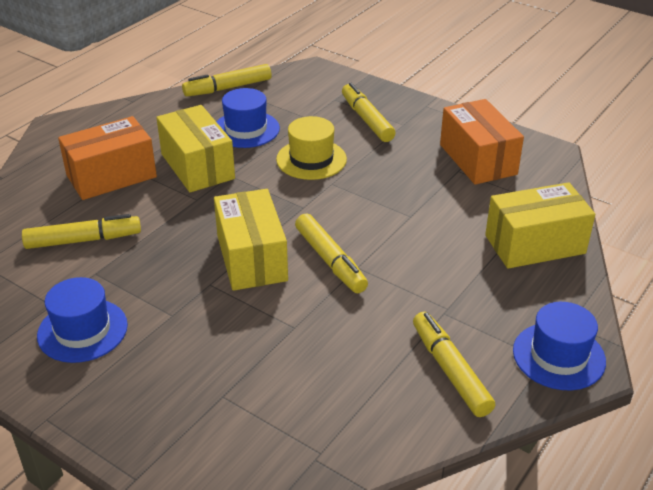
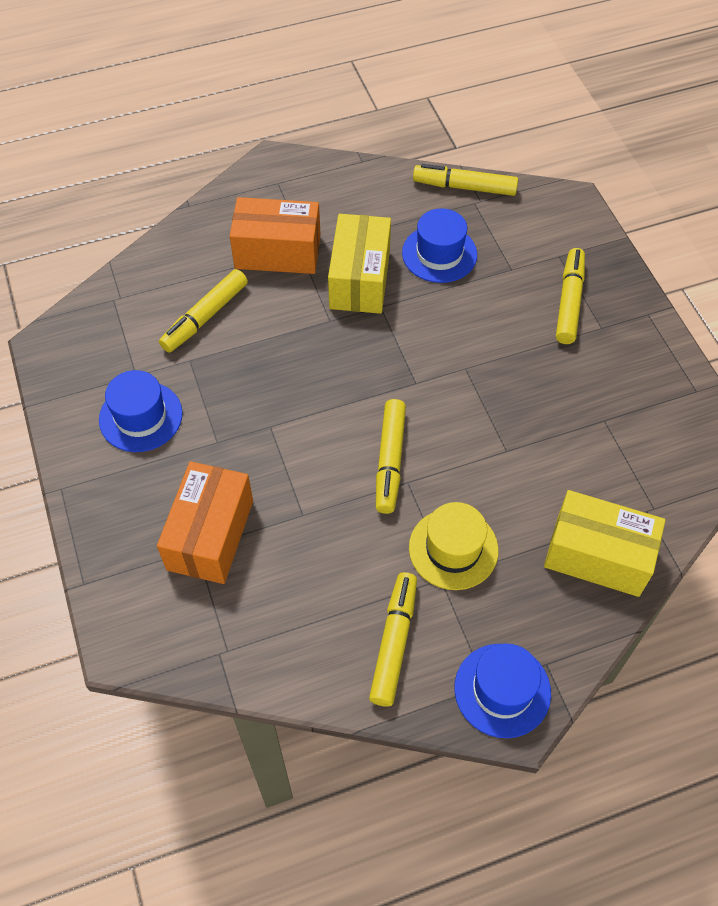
camera: 35 degrees right, 20 degrees up
(83, 240) = (205, 317): yellow marker -> yellow marker turned 105 degrees clockwise
(251, 258) = (325, 417): yellow box -> none
(311, 159) = (470, 327): yellow hat -> yellow hat (453, 549)
(478, 159) = (638, 417): orange box -> orange box (210, 535)

